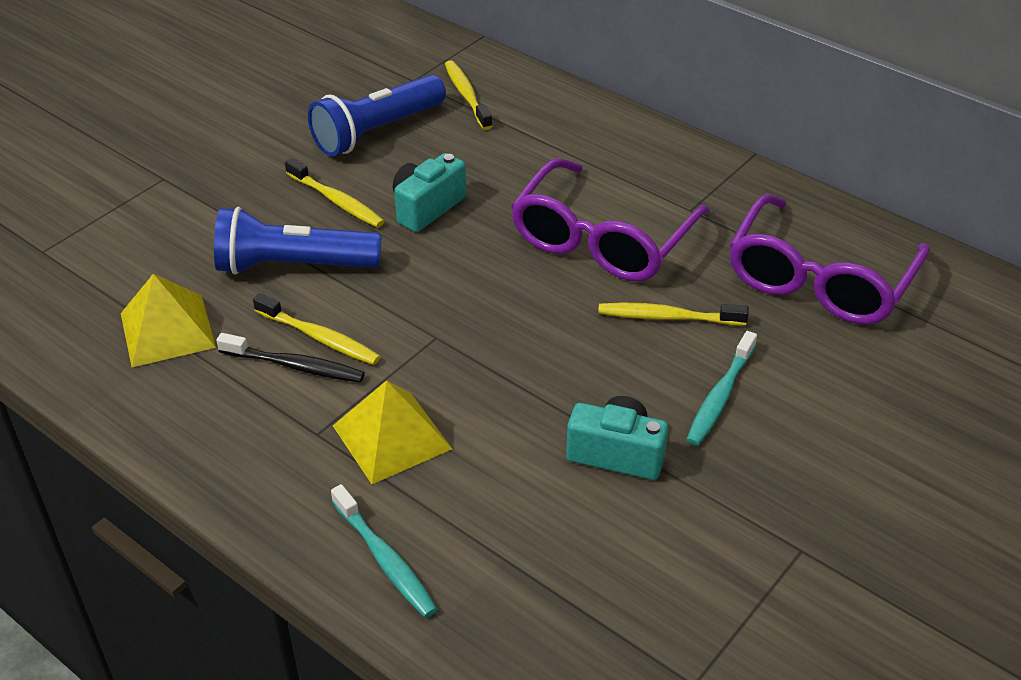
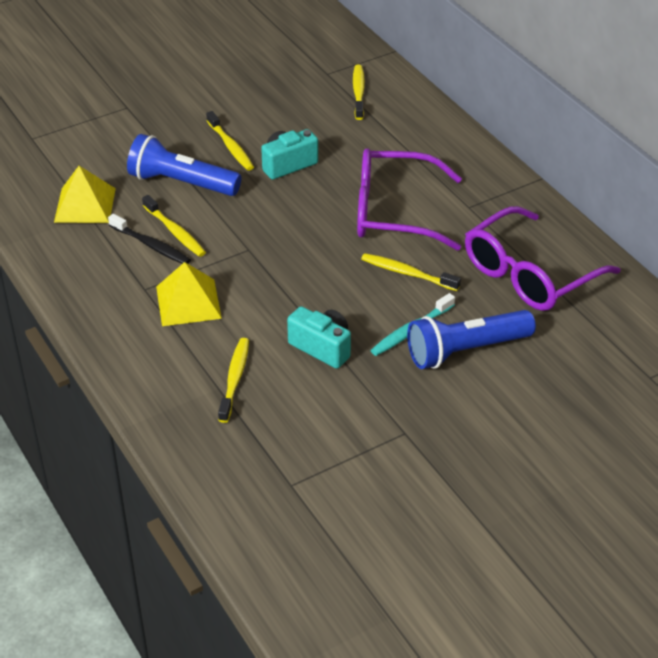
camera: 20 degrees right, 0 degrees up
(377, 131) = (282, 105): blue flashlight -> blue flashlight (466, 350)
(385, 559) = (148, 369): turquoise toothbrush -> none
(521, 538) = (234, 379): none -> yellow toothbrush
(603, 239) = (395, 212): purple glasses -> purple glasses turned 45 degrees clockwise

